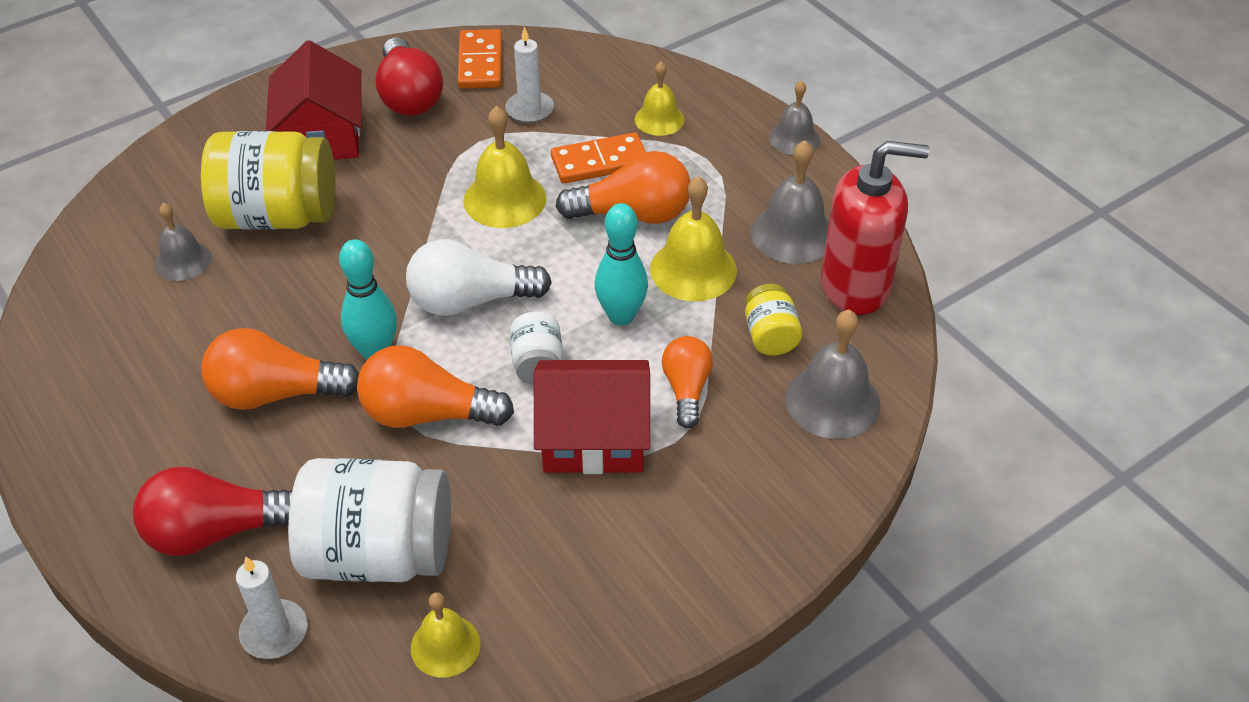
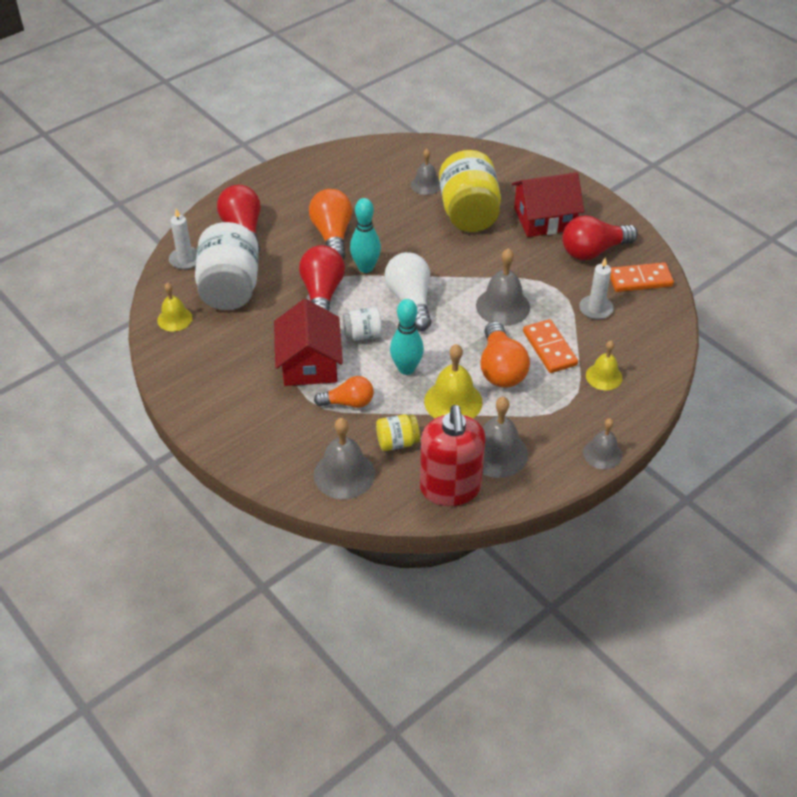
camera: 85 degrees right, 0 degrees up
(428, 414) = (322, 294): orange light bulb -> red light bulb
(504, 199) = (503, 306): yellow bell -> grey bell

